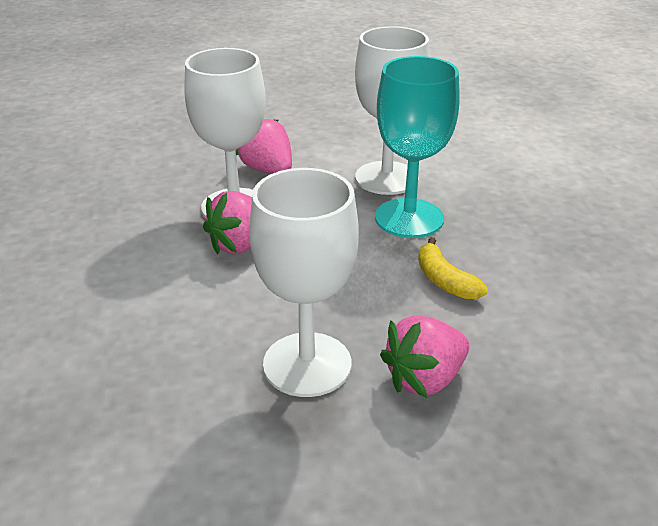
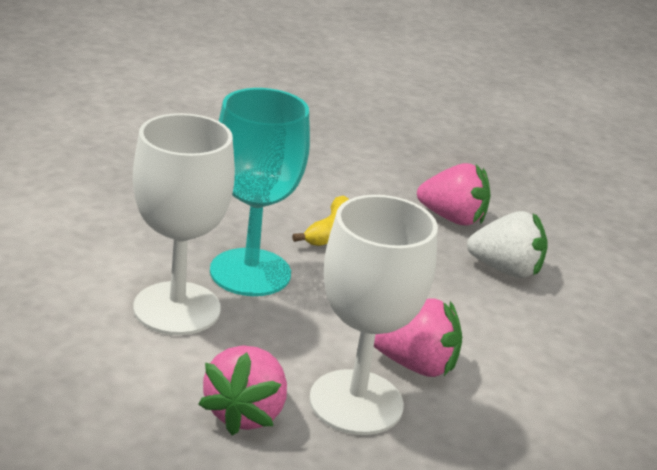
camera: 130 degrees left, 5 degrees down
(307, 364) = (505, 270): white goblet -> white strawberry

